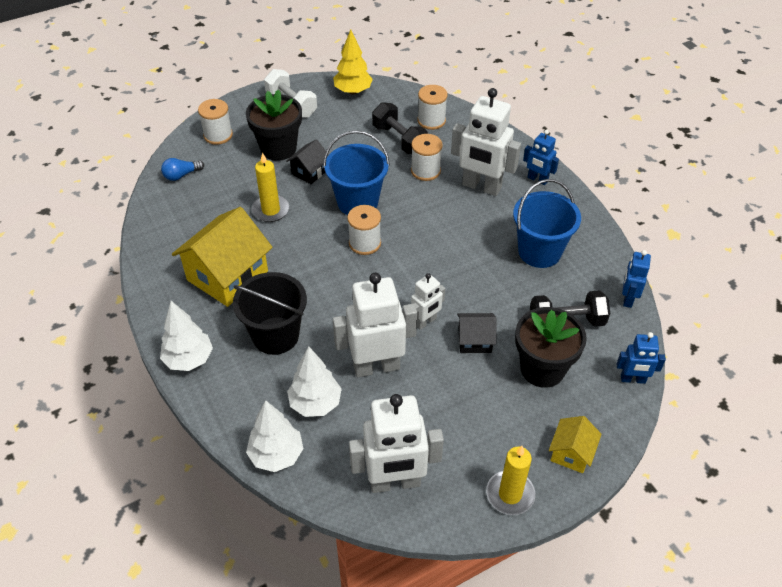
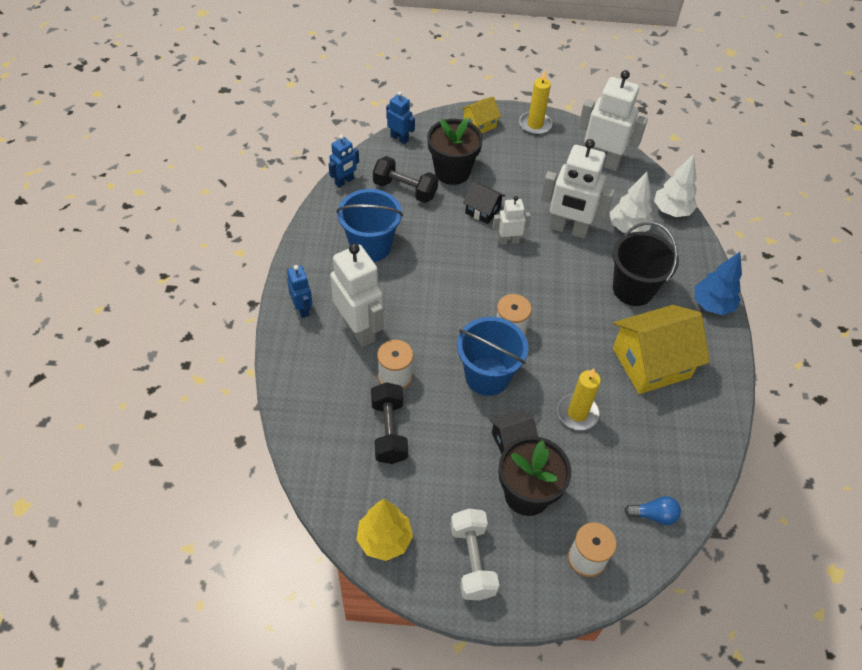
camera: 150 degrees left, 5 degrees up
(189, 359) = (712, 305): white tree -> blue tree
(431, 120) = (334, 438): white spool -> none

